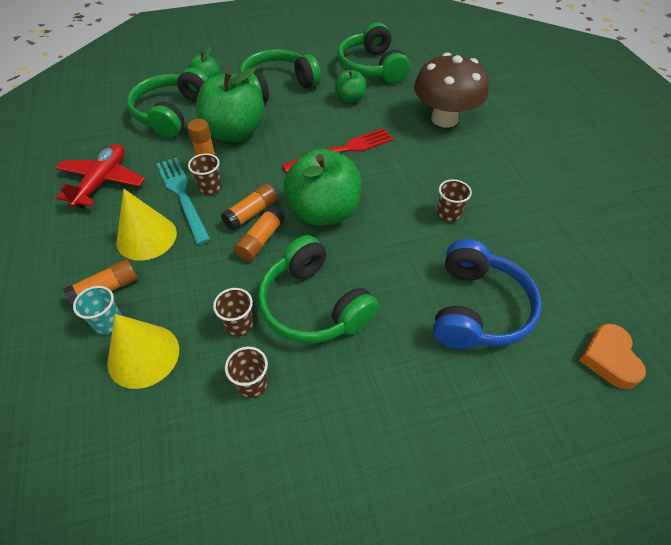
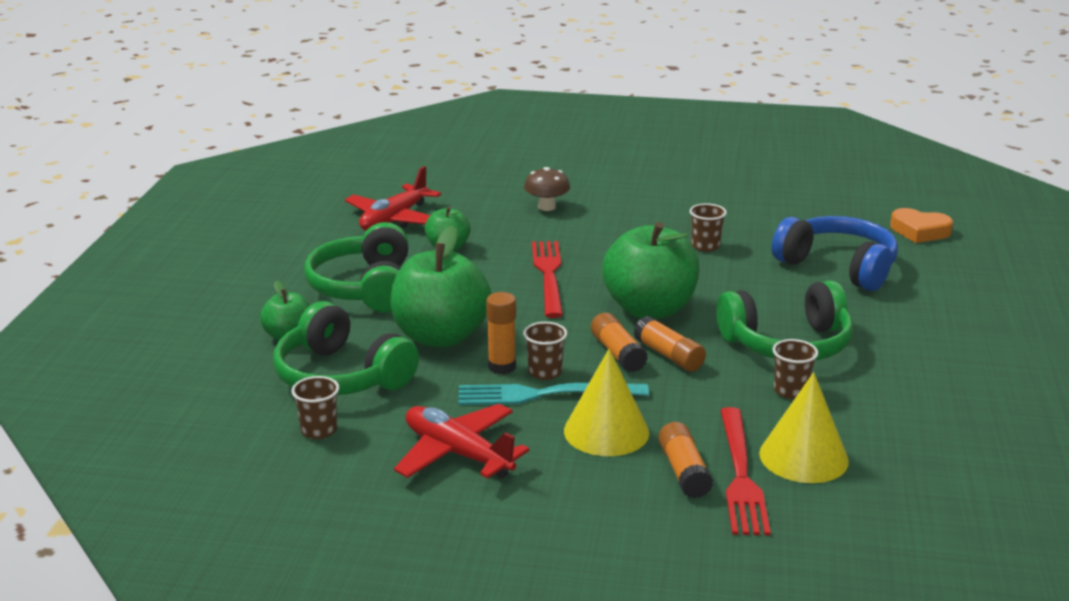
camera: 65 degrees left, 25 degrees down
(108, 323) = (740, 475): turquoise cup -> red fork
(252, 384) = (872, 397): brown cup -> brown cup (319, 430)
(372, 67) = (394, 219): green headphones -> red plane
(444, 119) = (547, 207): brown mushroom -> brown mushroom, size x0.50

